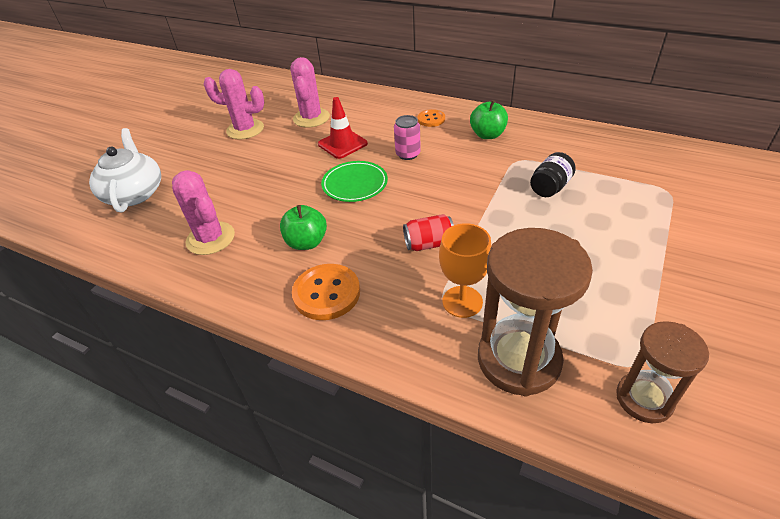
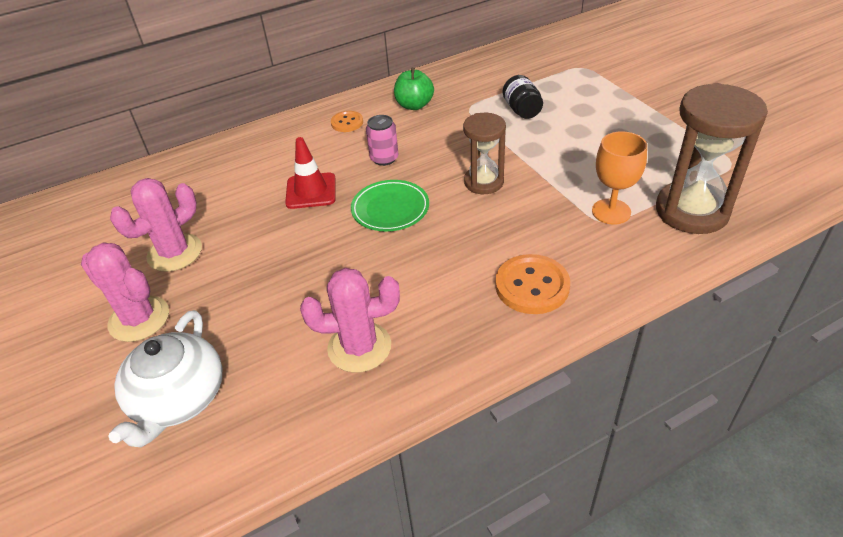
camera: 55 degrees left, 0 degrees up
(134, 193) = (178, 399): white teapot -> white teapot turned 105 degrees counterclockwise
(306, 242) = (445, 274): green apple -> none
(311, 118) = (229, 194): pink cactus -> pink cactus (139, 319)
(429, 244) = (525, 200): red can -> none
(644, 399) = (761, 175): brown hourglass -> brown hourglass (483, 182)

